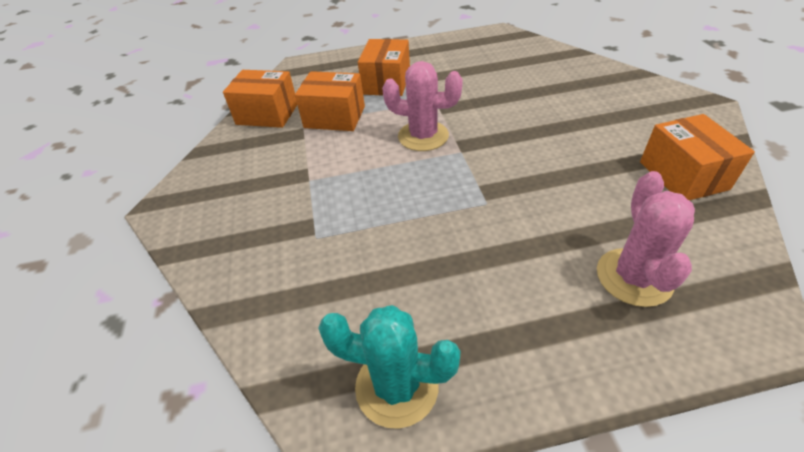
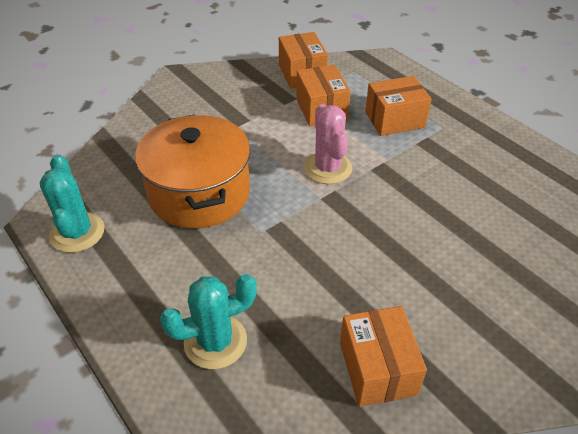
camera: 60 degrees right, 0 degrees up
(398, 237) = (199, 193): none -> orange pot
(634, 277) = (215, 341): pink cactus -> turquoise cactus
(683, 175) = (377, 368): orange box -> orange box turned 60 degrees counterclockwise

